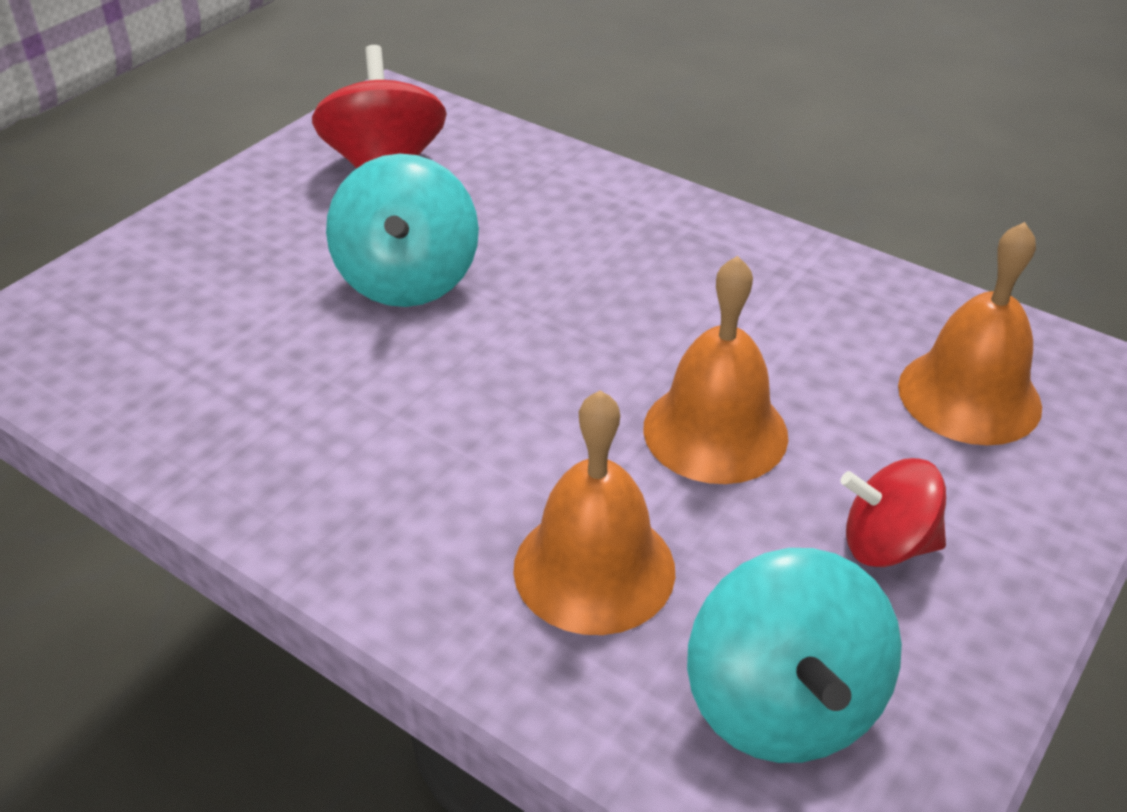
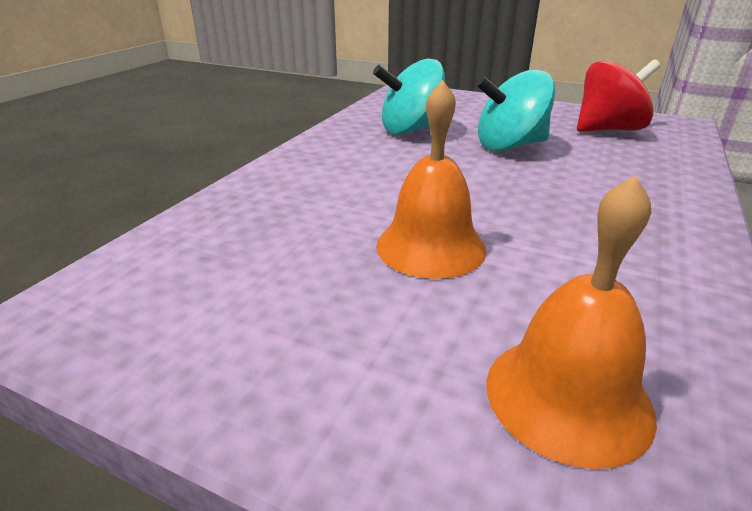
camera: 80 degrees right, 10 degrees down
(594, 568) = (292, 214): orange bell -> none
(782, 704) = (179, 282): turquoise spinning top -> turquoise spinning top (411, 130)
(886, 545) = (330, 331): red spinning top -> none

